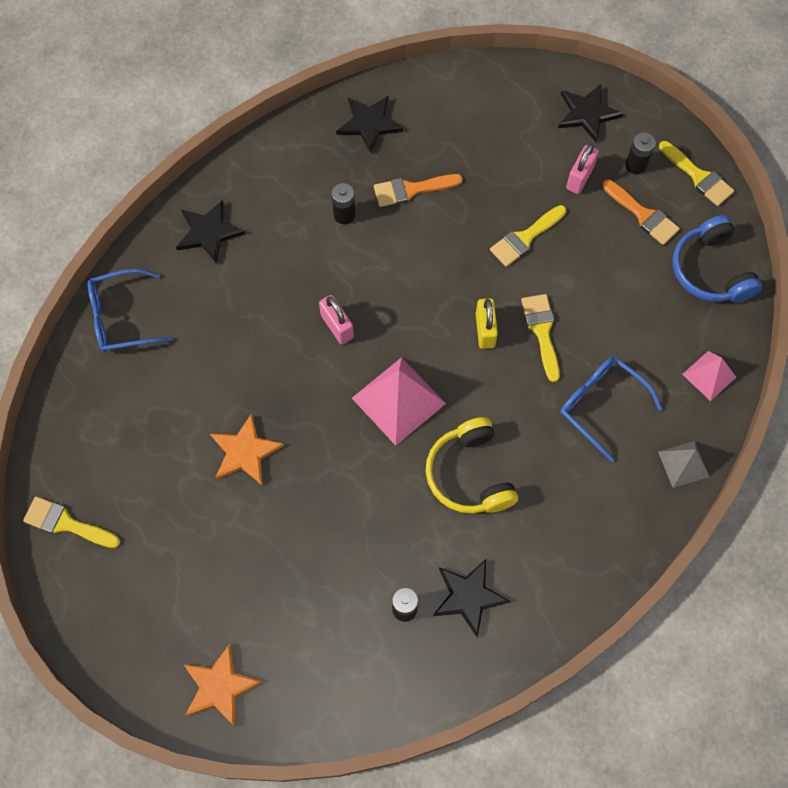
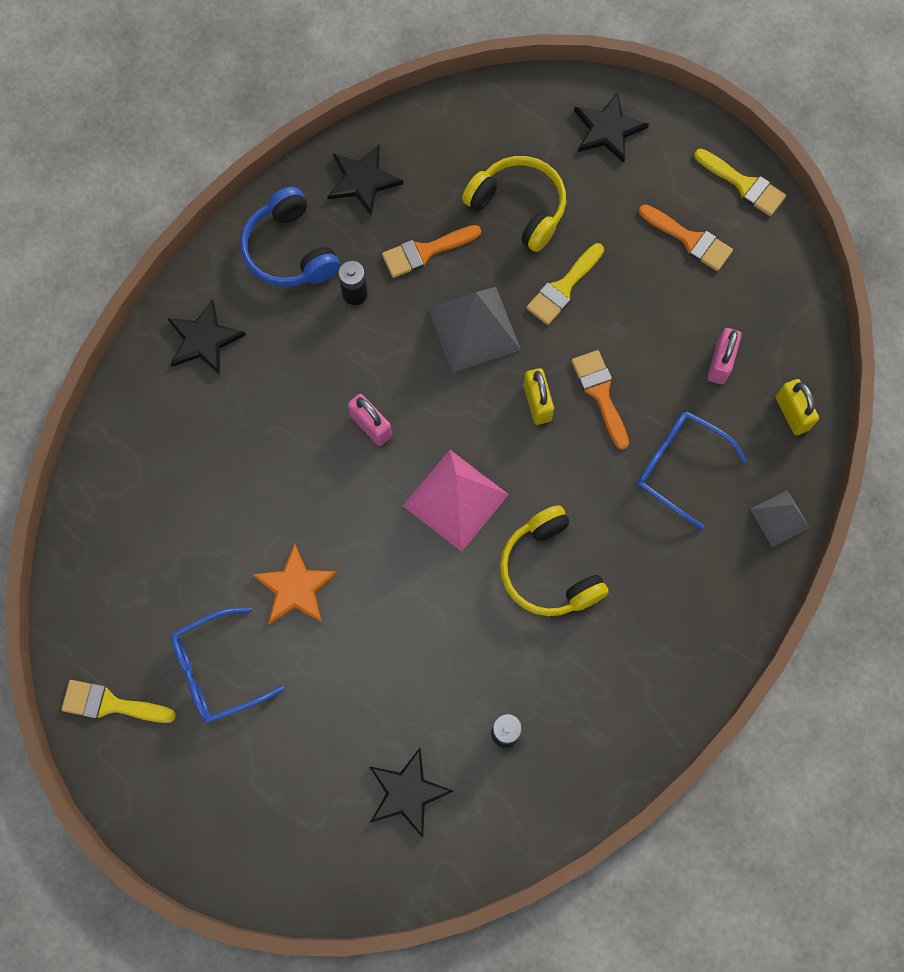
camera: 10 degrees left, 5 degrees up
(122, 317) = (125, 456): blue glasses -> blue glasses (218, 670)
(219, 686) = (318, 855): orange star -> none
(441, 260) = (474, 329): none -> grey pyramid
(468, 596) = (572, 707): black star -> black star (407, 792)
(499, 166) = (519, 207): none -> yellow headphones
(542, 331) = (600, 393): yellow brush -> orange brush
(579, 178) = (612, 207): pink padlock -> pink padlock (720, 363)
(635, 165) = (672, 182): black battery -> none
(709, 375) = (792, 413): pink pyramid -> yellow padlock
(710, 270) = (774, 292): blue headphones -> blue headphones (289, 251)

